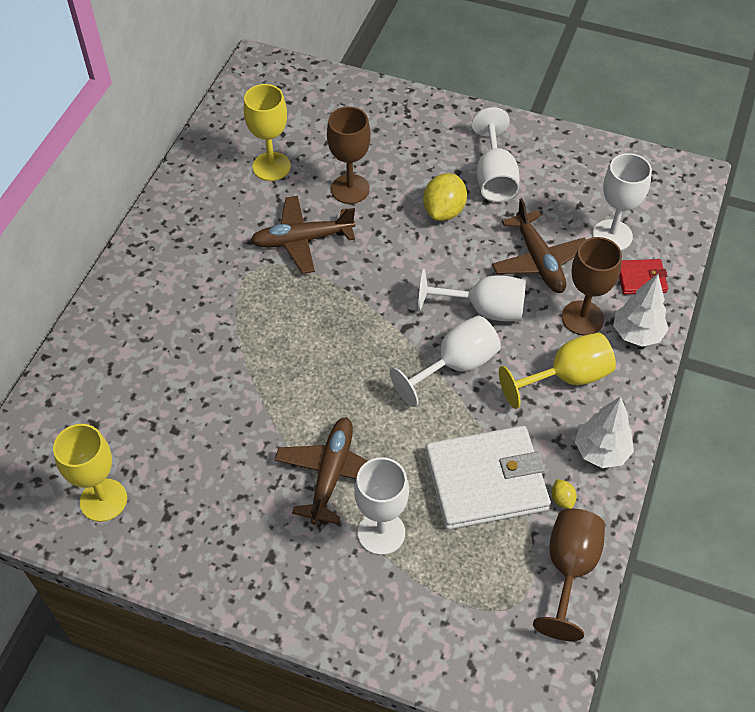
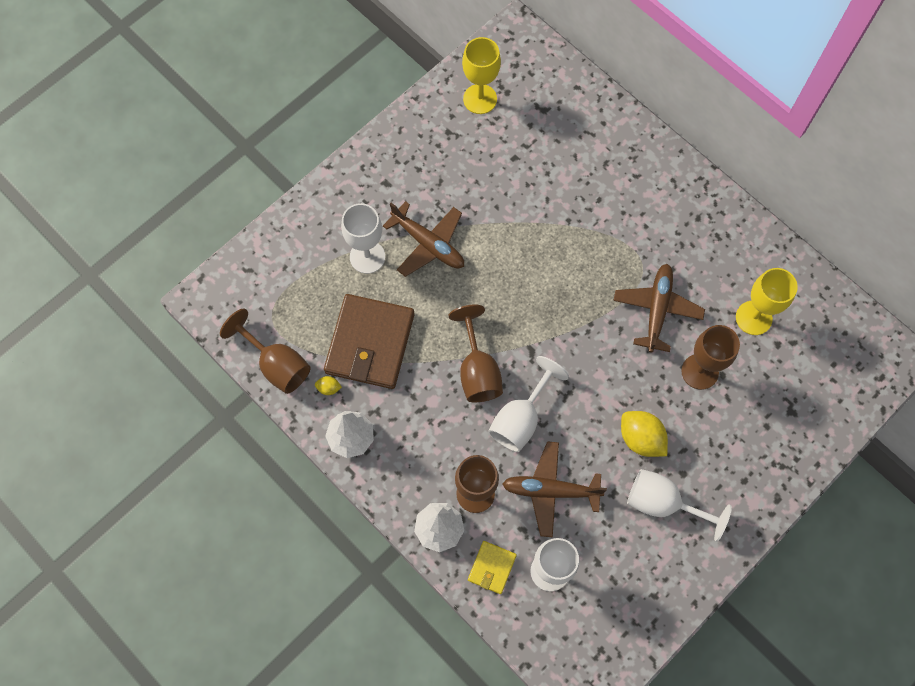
camera: 115 degrees right, 15 degrees up
(455, 365) = (477, 370): white goblet -> brown goblet
(486, 481) = (370, 343): white wallet -> brown wallet
(566, 377) = (426, 448): yellow goblet -> none
(641, 279) = (492, 568): red wallet -> yellow wallet

